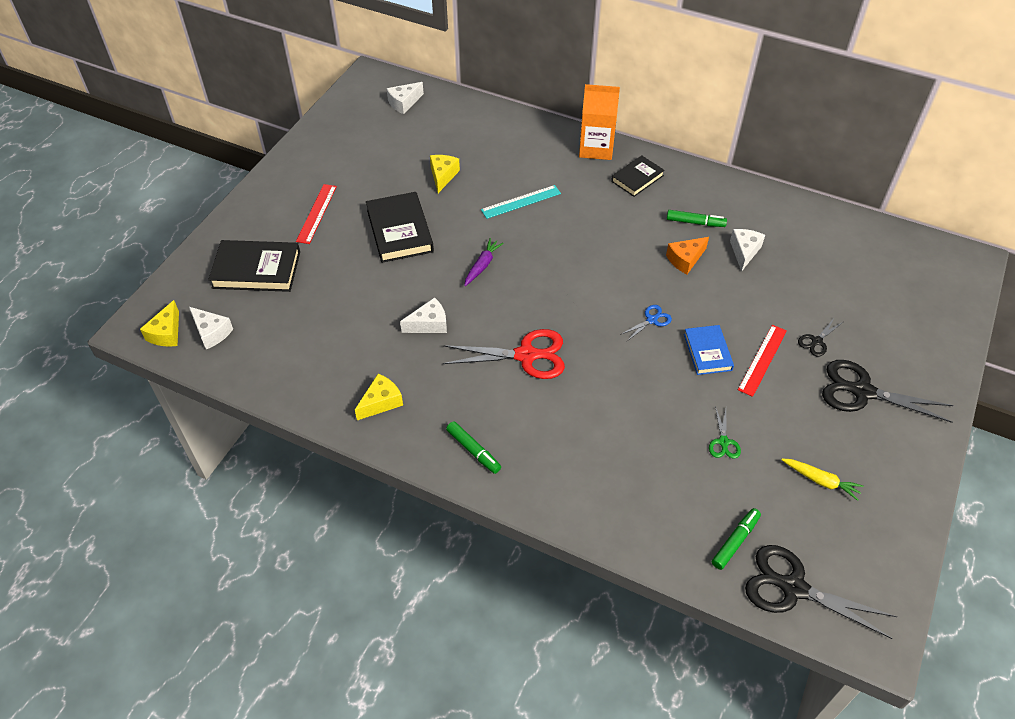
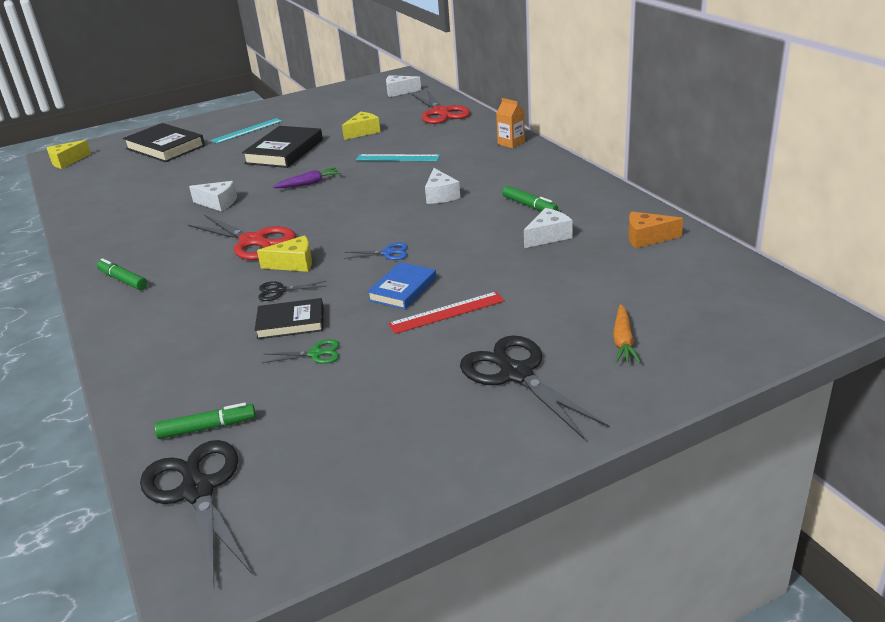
camera: 40 degrees right, 20 degrees down
(211, 332) = (89, 168): white cheese -> white cheese (440, 195)
(316, 213) = (247, 131): red ruler -> turquoise ruler
(381, 402) = (116, 232): yellow cheese -> yellow cheese (294, 264)
(473, 450) = (123, 280): green marker -> green marker turned 135 degrees clockwise
(484, 123) = (441, 112): none -> red scissors
(596, 148) = (511, 143): orange carton -> orange carton, size x0.57
(637, 178) = (519, 167): black book -> black book (290, 322)
(685, 259) = (481, 225): orange cheese -> orange cheese (647, 238)
(723, 442) = (315, 354): green scissors -> green scissors turned 135 degrees counterclockwise
(816, 341) = (525, 319): black scissors -> black scissors (280, 291)
(821, 481) = (360, 422): yellow carrot -> none
(890, 332) = (623, 341): none -> orange carrot

